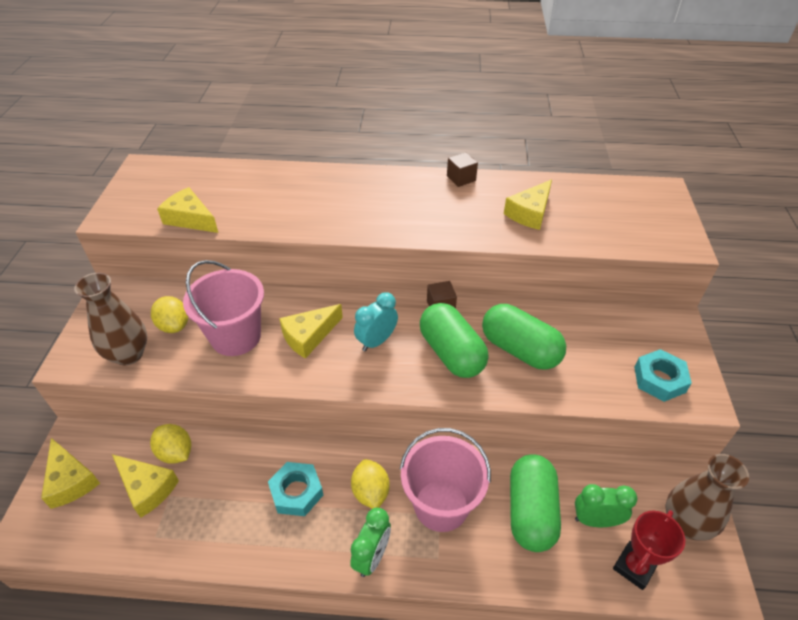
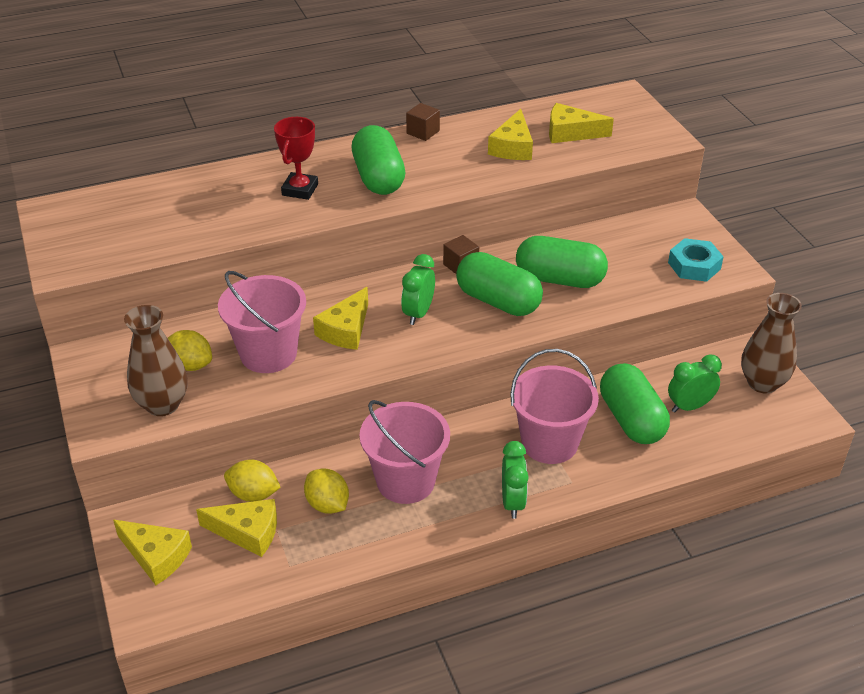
camera: 25 degrees left, 5 degrees down
(190, 219) = (160, 245): yellow cheese -> yellow cheese (570, 133)
(296, 492) = (405, 481): turquoise nut -> pink bucket
(370, 492) = (477, 456): yellow lemon -> yellow lemon (327, 504)
(376, 341) = (418, 313): turquoise clock -> green clock
(397, 209) = (378, 178): none -> green capsule
(634, 567) = (738, 428): red trophy -> red trophy (300, 190)

